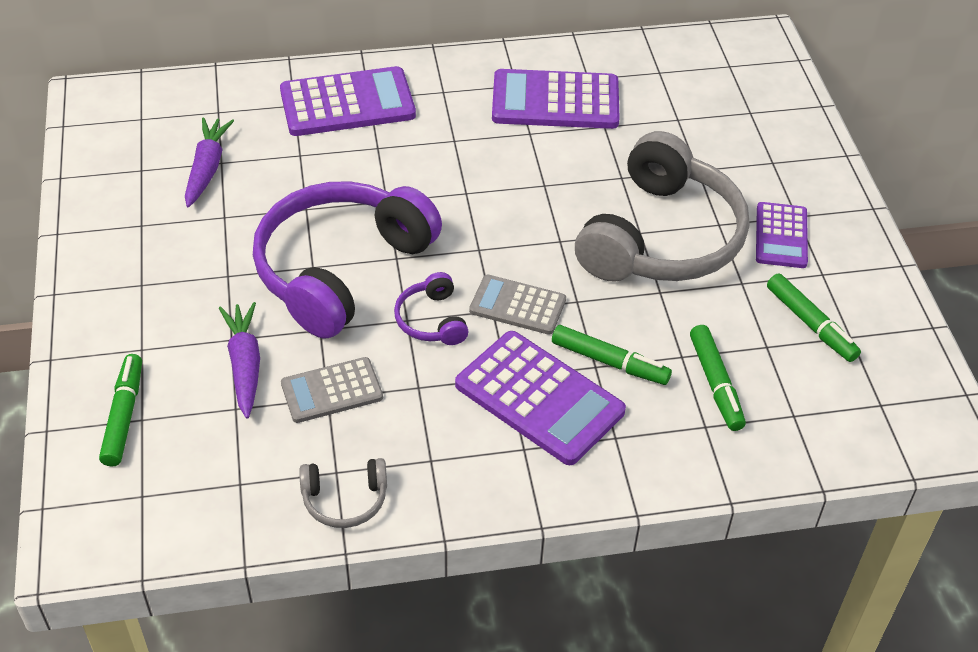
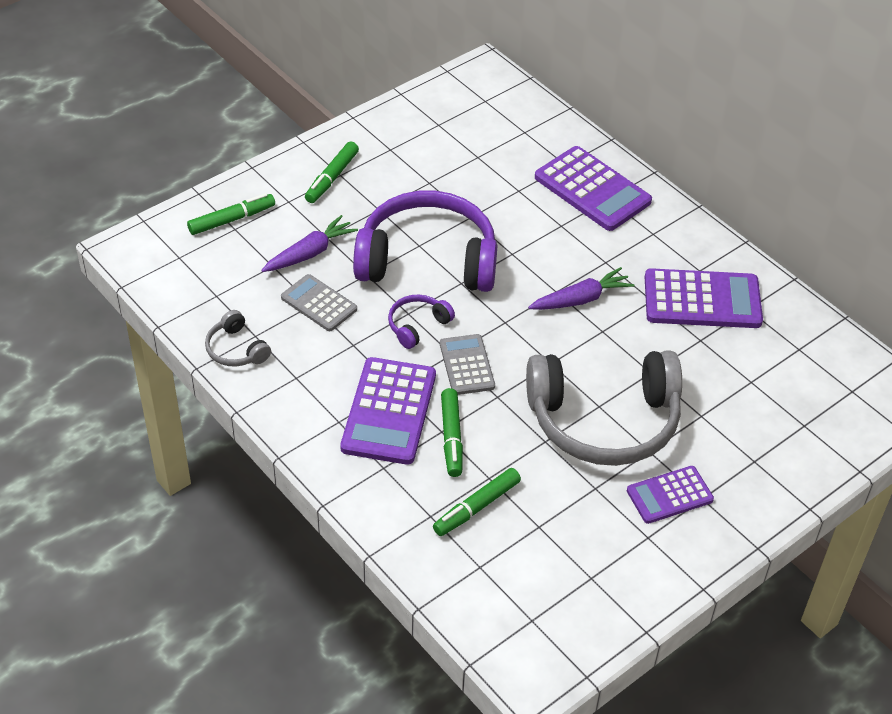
camera: 60 degrees right, 0 degrees up
(207, 168) = (466, 153): purple carrot -> purple carrot (581, 299)
(555, 101) = (702, 300): purple calculator -> purple calculator turned 120 degrees clockwise
(810, 324) = (585, 546): green marker -> green marker (332, 178)

